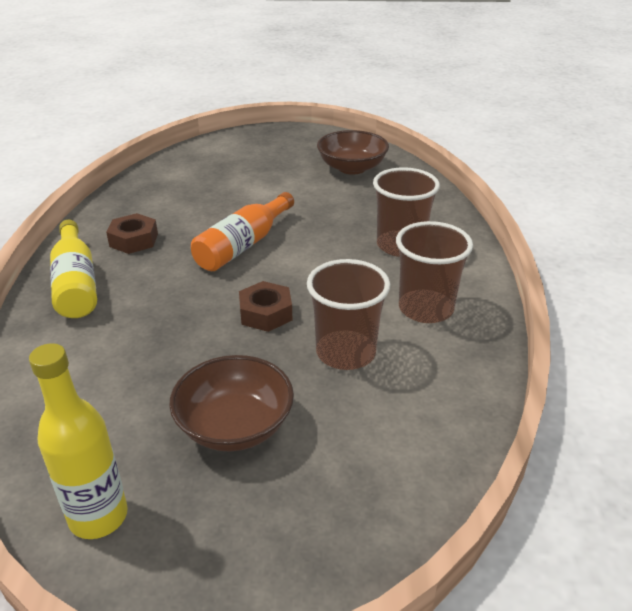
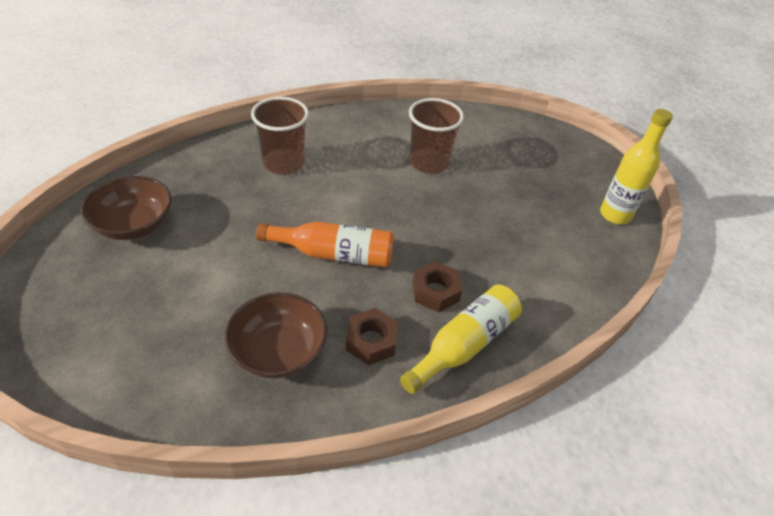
camera: 120 degrees left, 10 degrees up
(235, 426) = (521, 189): brown bowl -> brown bowl (278, 351)
(265, 313) = (417, 209): brown nut -> brown nut (435, 291)
(425, 309) = (360, 139): brown cup -> none

